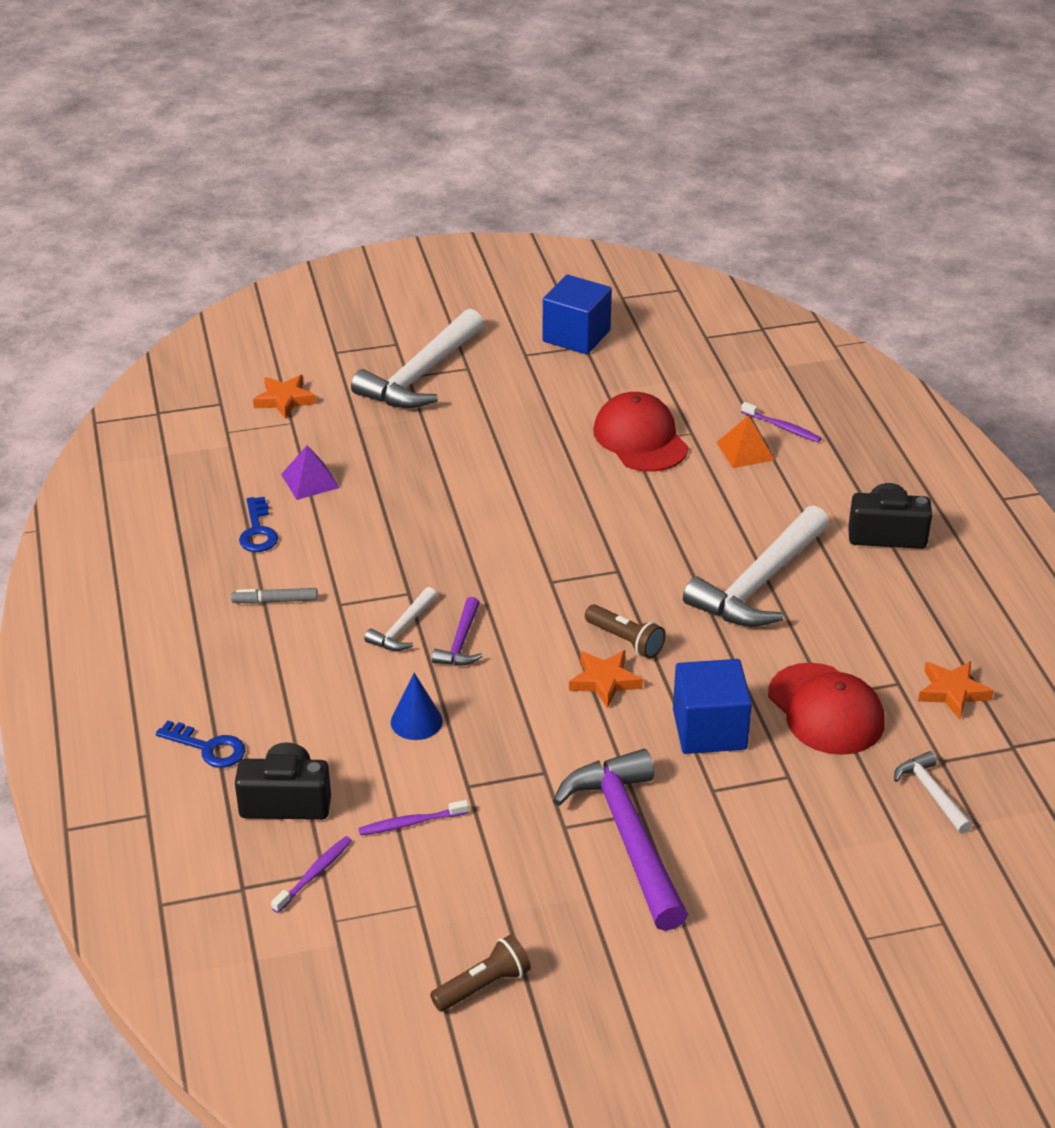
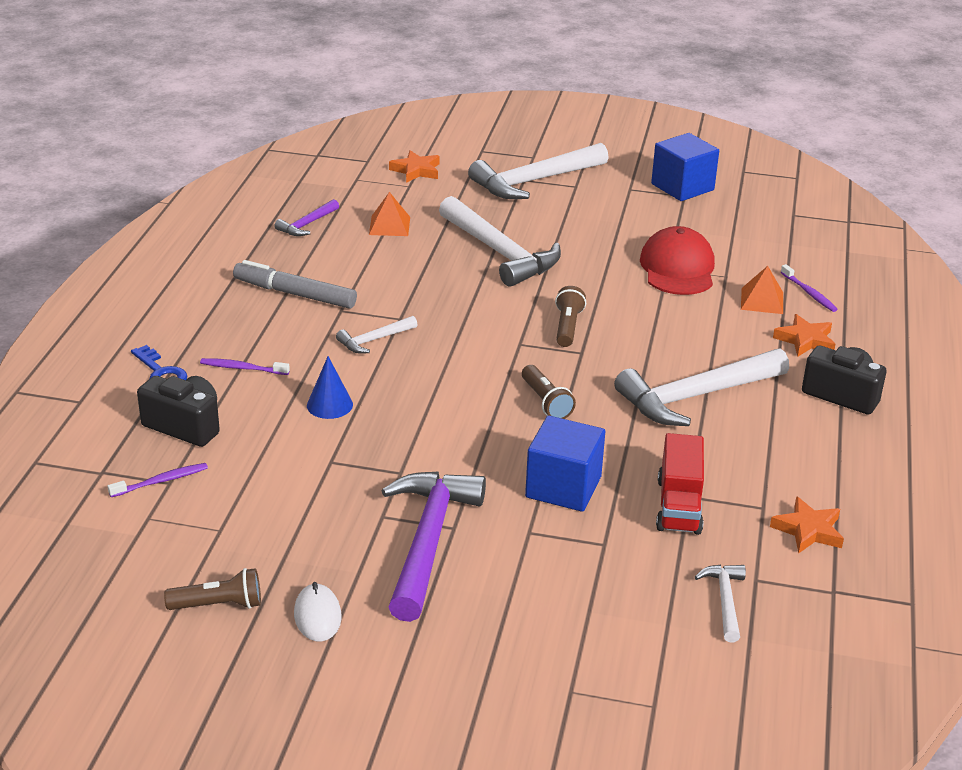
camera: 25 degrees right, 5 degrees down
(258, 531) = (322, 246): blue key -> none
(275, 601) = (295, 294): grey marker -> grey marker, size x1.81
(310, 480) = (389, 225): purple pyramid -> orange pyramid
(411, 823) = (264, 472): purple toothbrush -> purple toothbrush (243, 368)
(451, 477) = (500, 252): none -> white hammer
(461, 642) = (411, 363): purple hammer -> purple hammer (307, 224)
(583, 545) = (567, 327): none -> brown flashlight
(586, 958) = (317, 616): none -> white mouse
(604, 681) = (504, 425): orange star -> orange star (805, 340)
(826, 709) = (679, 506): red cap -> red truck

